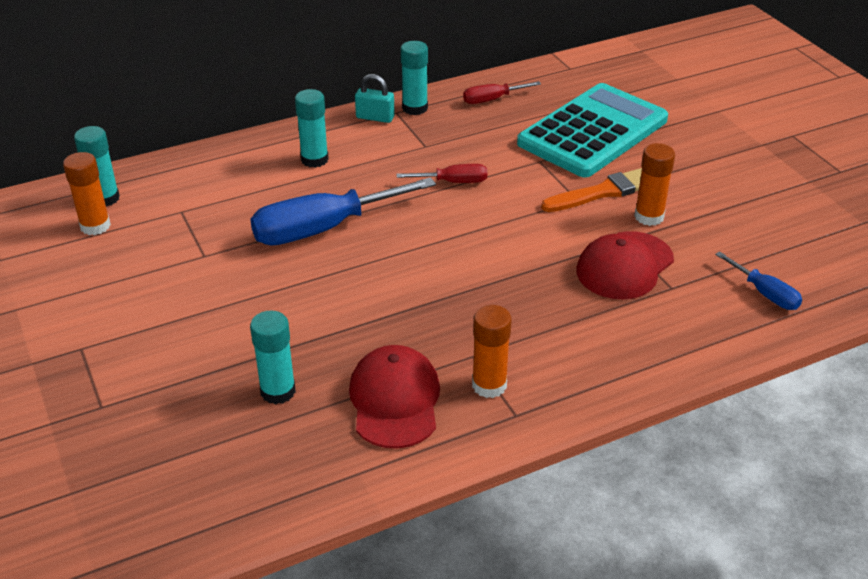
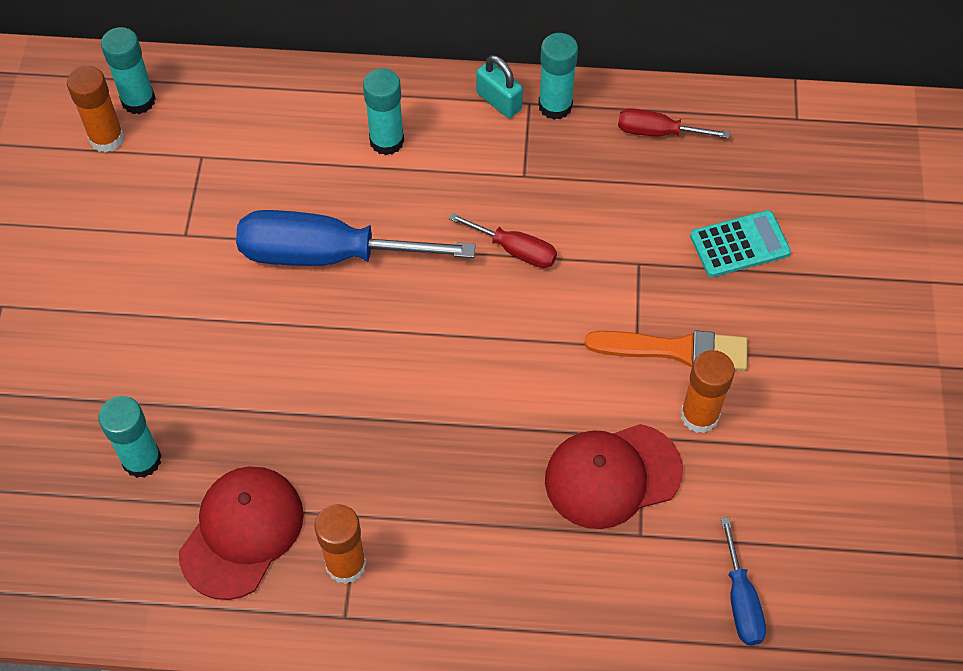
camera: 30 degrees right, 20 degrees up
(592, 132) = (739, 244): turquoise calculator -> turquoise calculator, size x0.46

